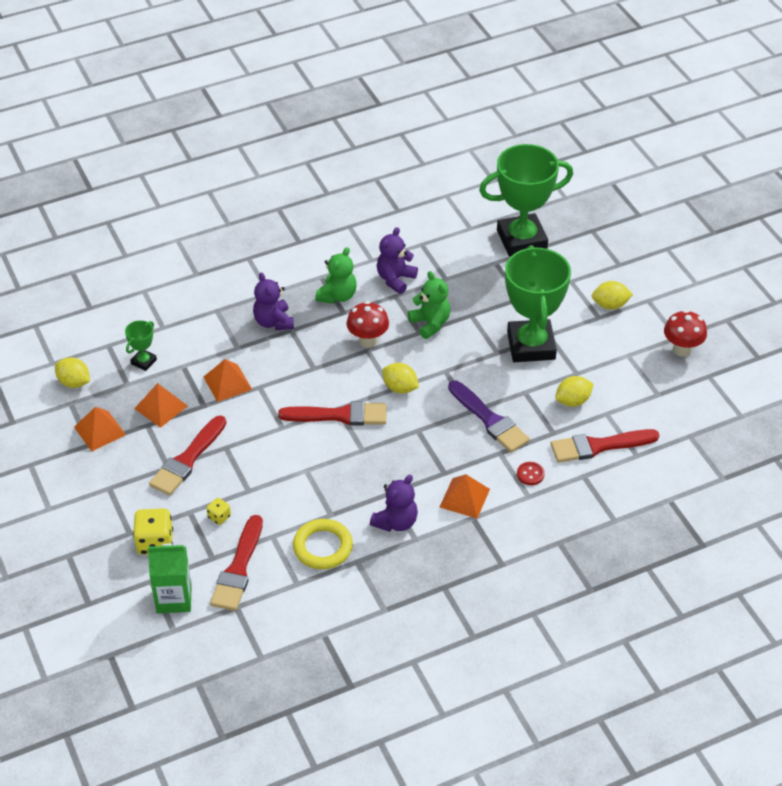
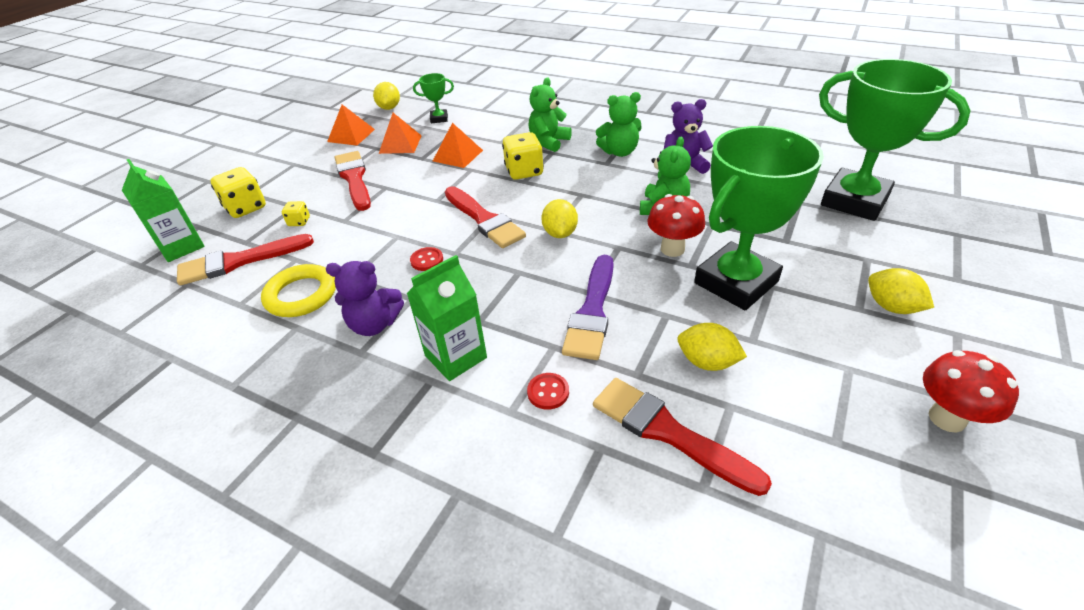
camera: 55 degrees right, 5 degrees down
(187, 459) = (354, 178): red brush -> red brush turned 75 degrees clockwise
(273, 322) = (549, 142): purple teddy bear -> green teddy bear
(300, 360) = (524, 171): none -> yellow dice
(354, 467) = (427, 260): none -> red button
(368, 341) = (592, 189): red mushroom -> red mushroom (672, 249)
(464, 498) = (456, 357): orange pyramid -> green carton

